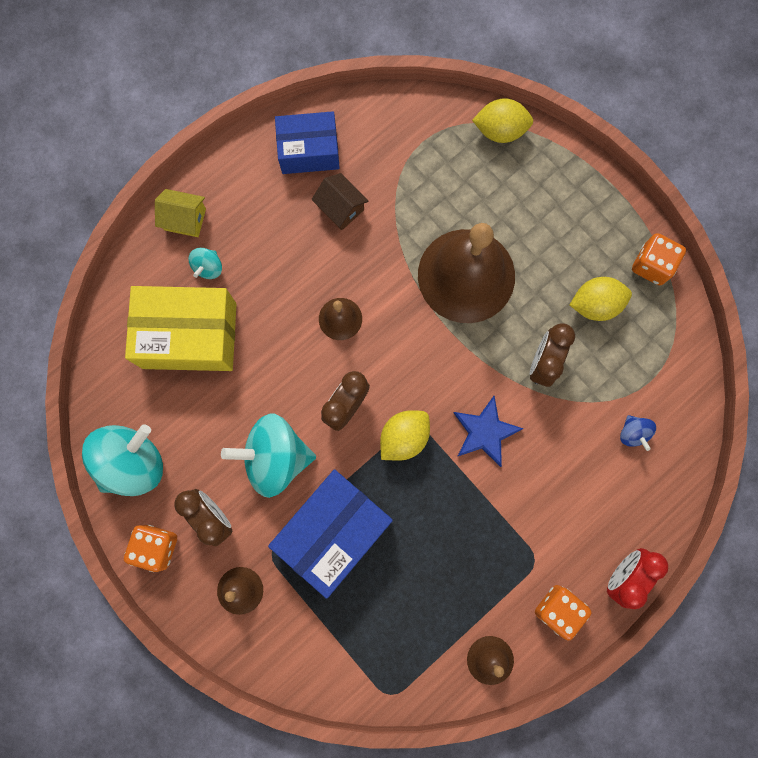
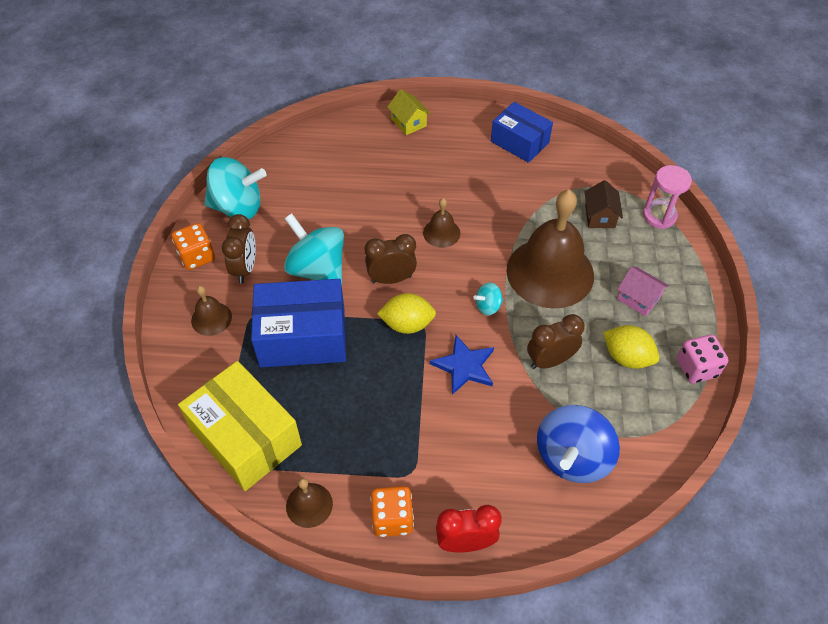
camera: 45 degrees right, 25 degrees down
(189, 335) = (344, 174): yellow box -> yellow box (246, 437)
(208, 267) = (394, 152): turquoise spinning top -> turquoise spinning top (488, 306)
(341, 208) = (507, 181): brown house -> brown house (600, 216)
(500, 130) = (659, 216): yellow lemon -> pink hourglass
(556, 237) = (638, 298): none -> pink house
(632, 433) = (572, 457): blue spinning top -> blue spinning top, size x2.18
(651, 265) = (696, 368): orange dice -> pink dice

